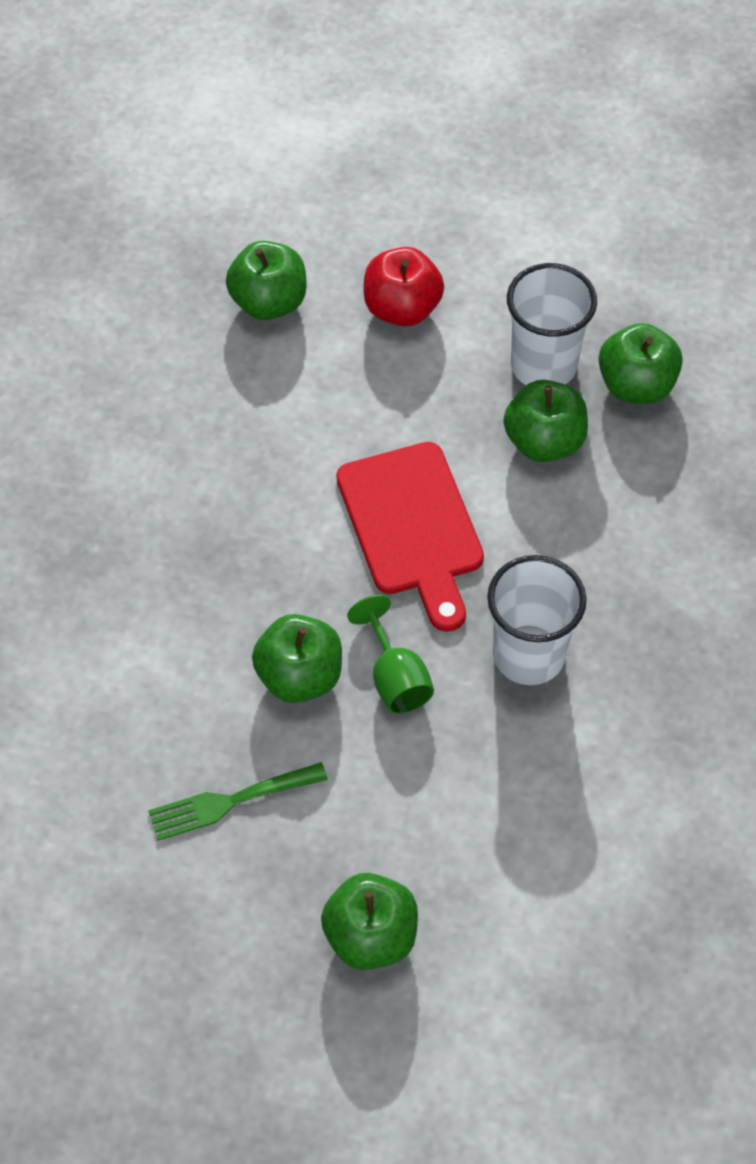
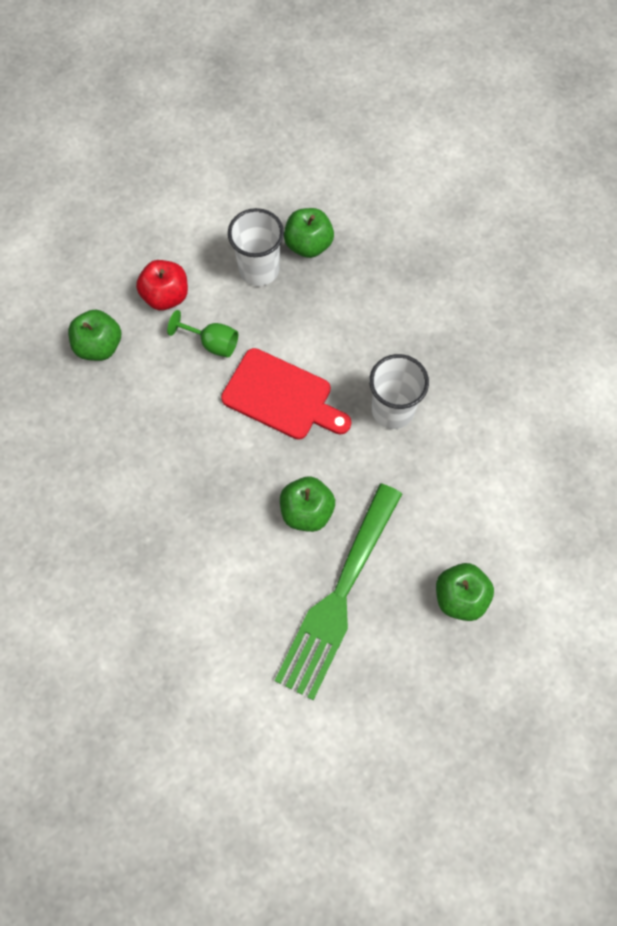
camera: 45 degrees left, 10 degrees up
(230, 802) = (338, 597): green fork -> green fork, size x2.07
(395, 678) = (348, 473): green goblet -> green goblet (212, 343)
(544, 441) = (296, 305): green apple -> none

